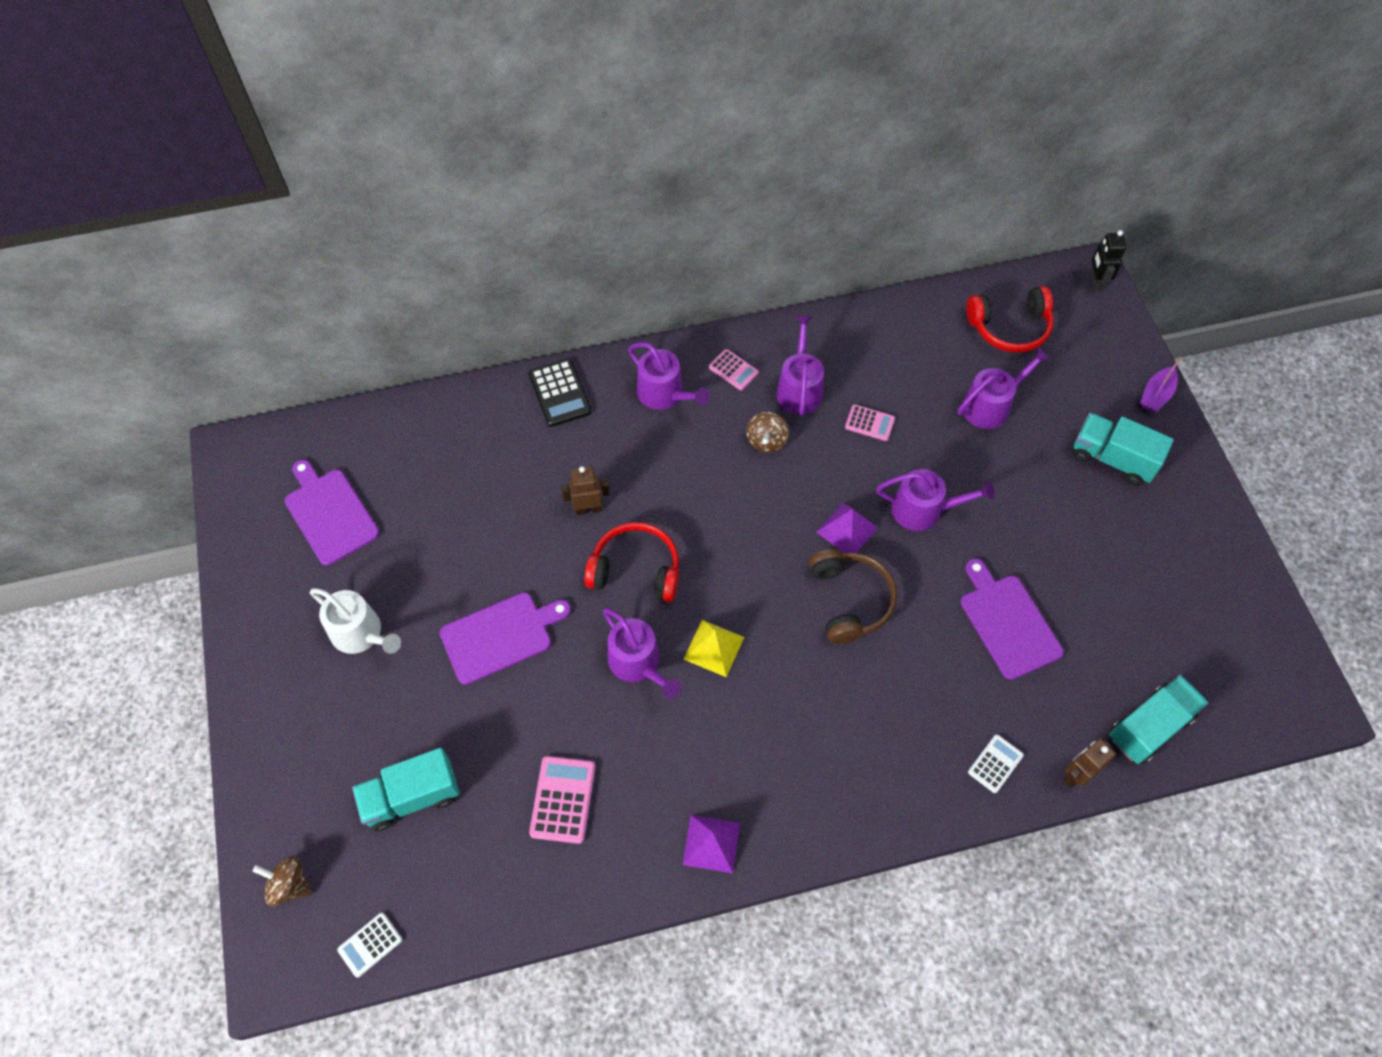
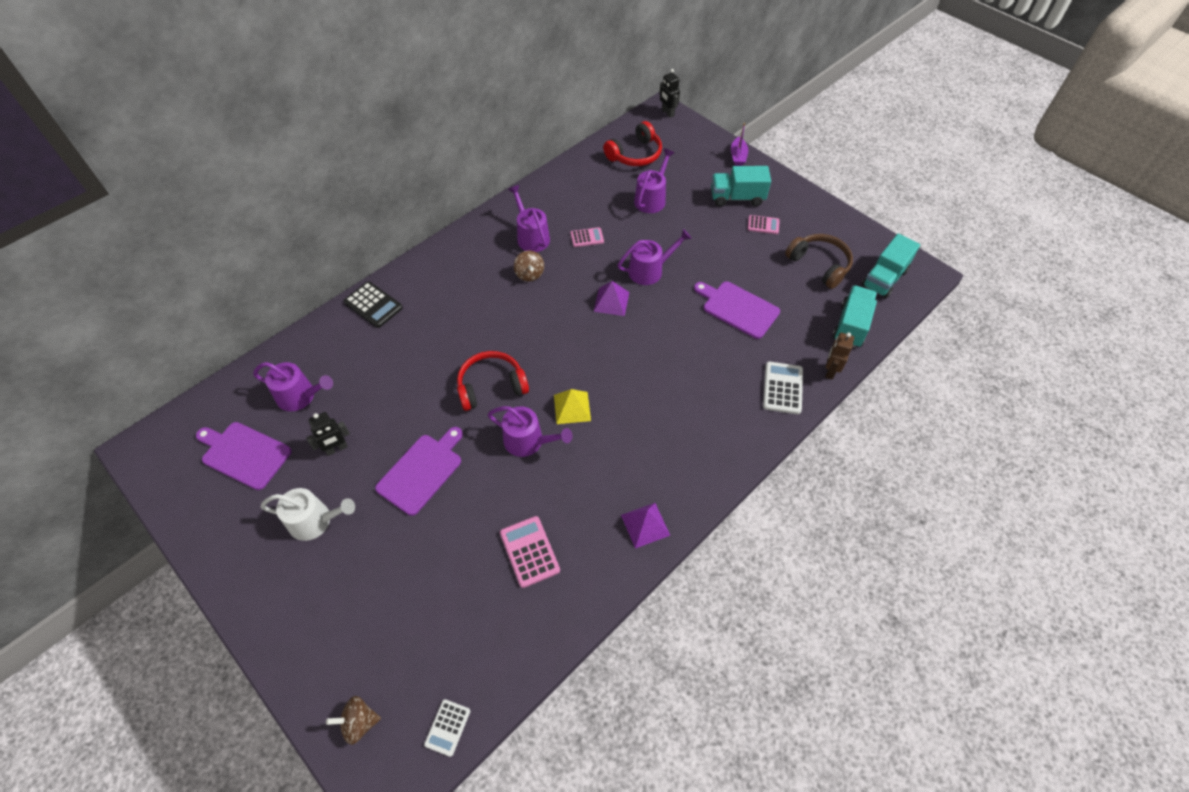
camera: 30 degrees left, 5 degrees down
(412, 797) = (419, 609): turquoise truck -> turquoise truck (884, 278)
(426, 558) = (337, 449): none -> black robot
(588, 509) = (436, 365): brown robot -> none
(664, 394) = (446, 276): purple watering can -> purple watering can (300, 396)
(733, 370) = (483, 244): pink calculator -> pink calculator (763, 225)
(850, 600) = (639, 340): brown headphones -> brown headphones (819, 265)
(995, 764) = (782, 388): white calculator -> white calculator, size x1.57

